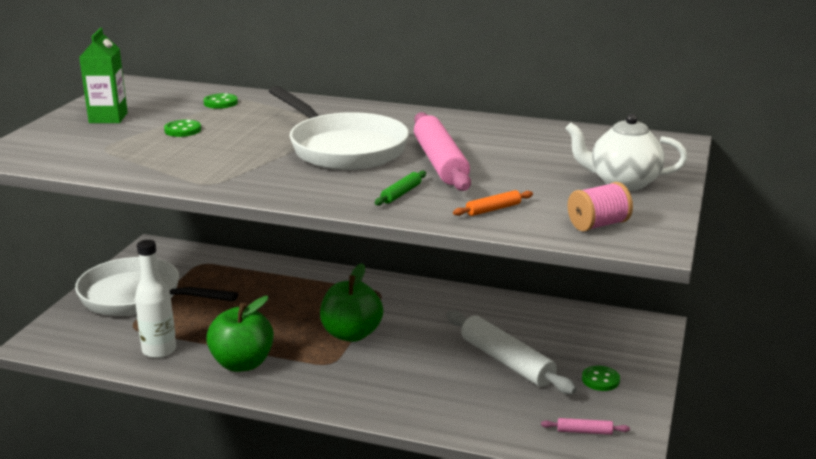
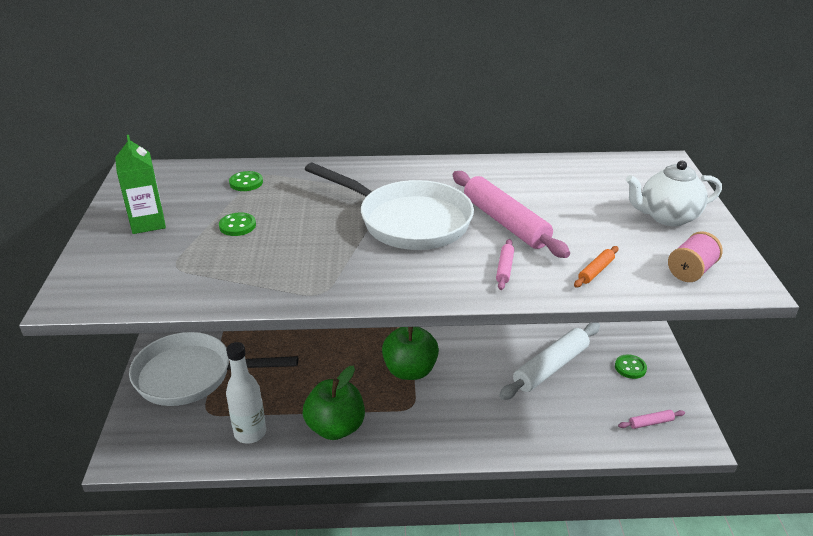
camera: 20 degrees left, 10 degrees up
(401, 193) = (504, 268): green rolling pin -> pink rolling pin
(507, 361) = (550, 367): white rolling pin -> white rolling pin turned 75 degrees counterclockwise

